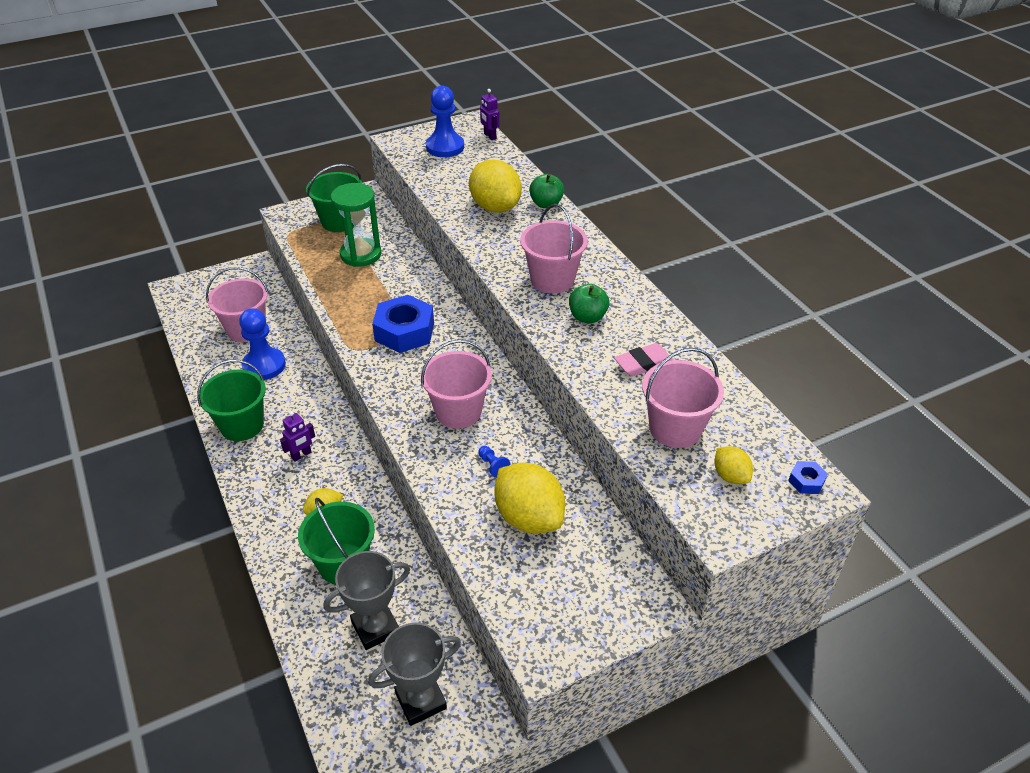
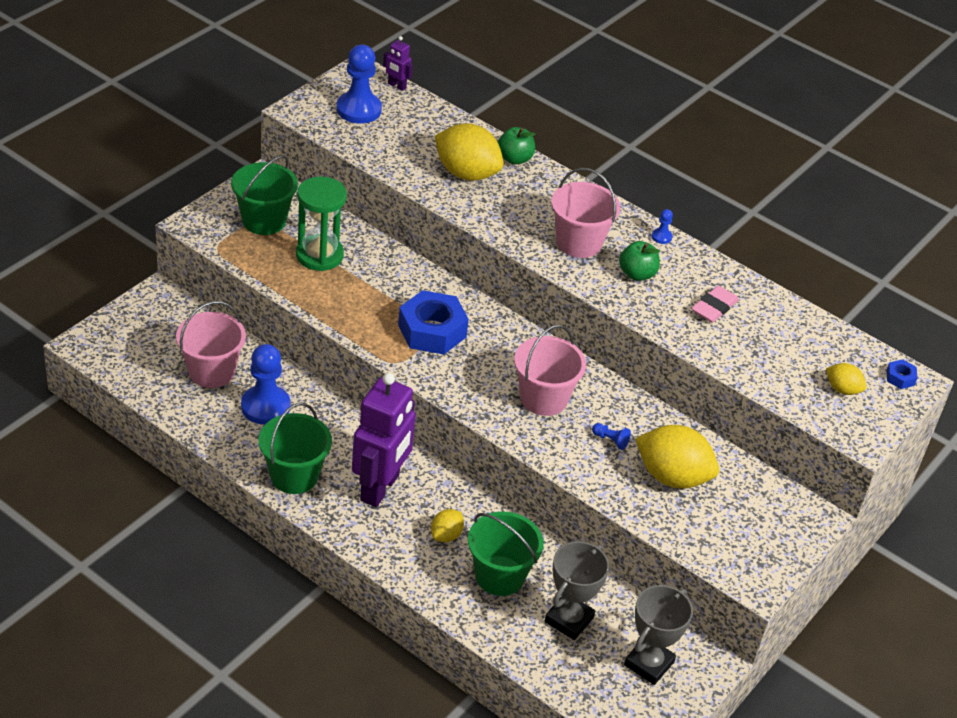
camera: 30 degrees left, 0 degrees up
(301, 455) = (380, 488): purple robot -> purple robot, size x2.37
(635, 291) = (661, 237): none -> blue pawn
(675, 428) = (776, 360): pink bucket -> none

